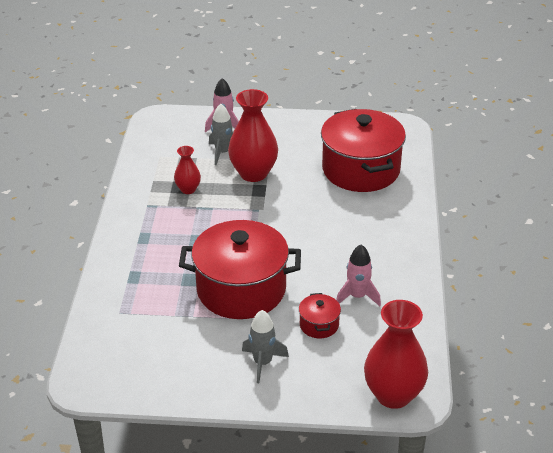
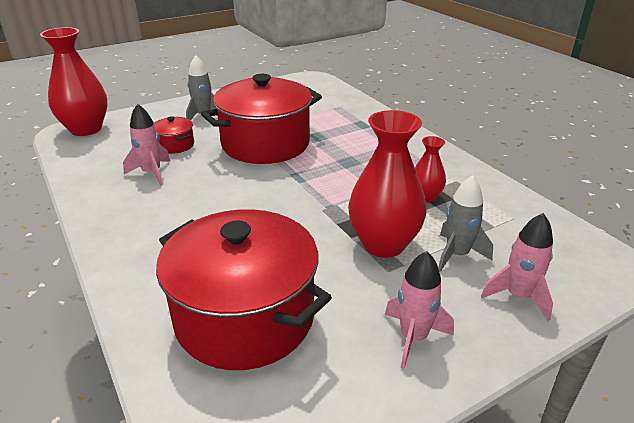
camera: 145 degrees right, 5 degrees down
(292, 133) = (413, 337): none -> pink rocket

